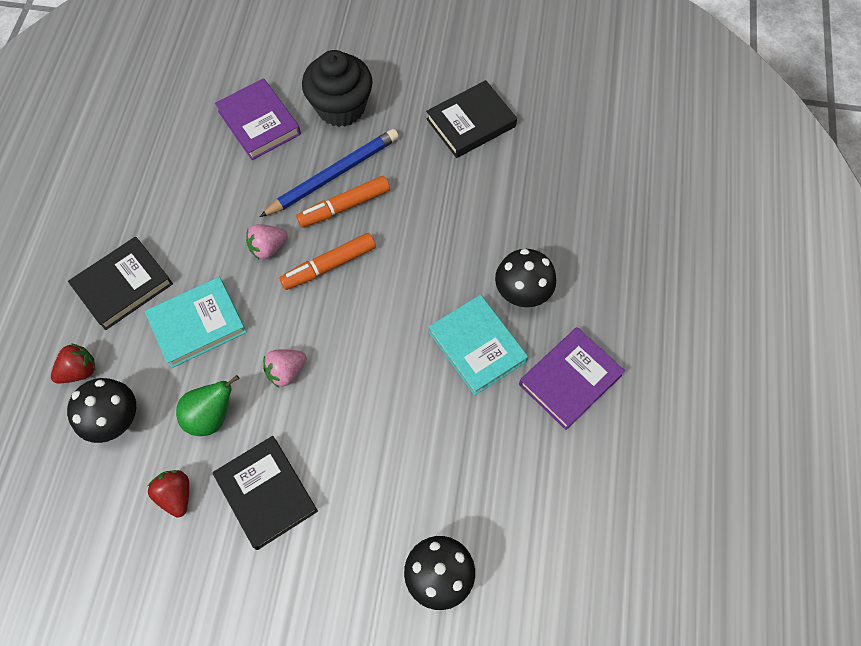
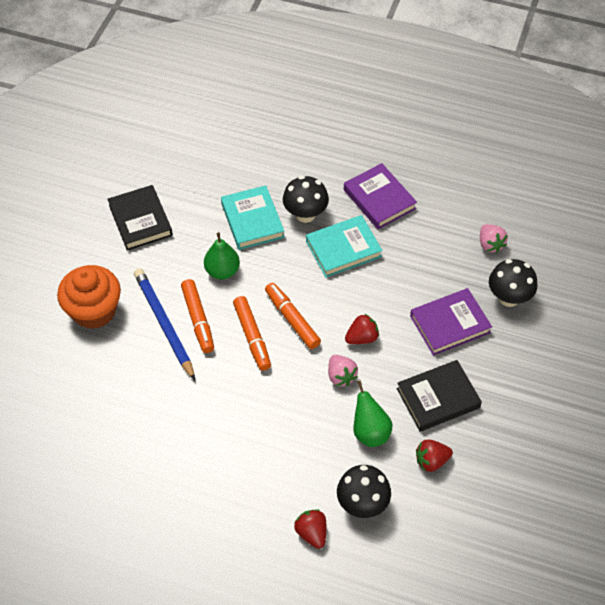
camera: 80 degrees left, 10 degrees down
(123, 285) = (235, 496): black book -> none
(198, 324) = (286, 438): turquoise book -> turquoise book (252, 220)
(259, 123) = (90, 376): purple book -> purple book (450, 324)
(268, 248) = (224, 379): pink strawberry -> pink strawberry (490, 244)
(341, 107) = (94, 310): black cupcake -> orange cupcake
(345, 388) = (362, 338): none -> red strawberry
(360, 304) = (292, 319): none -> orange marker
(416, 218) = (222, 271): none -> green pear

